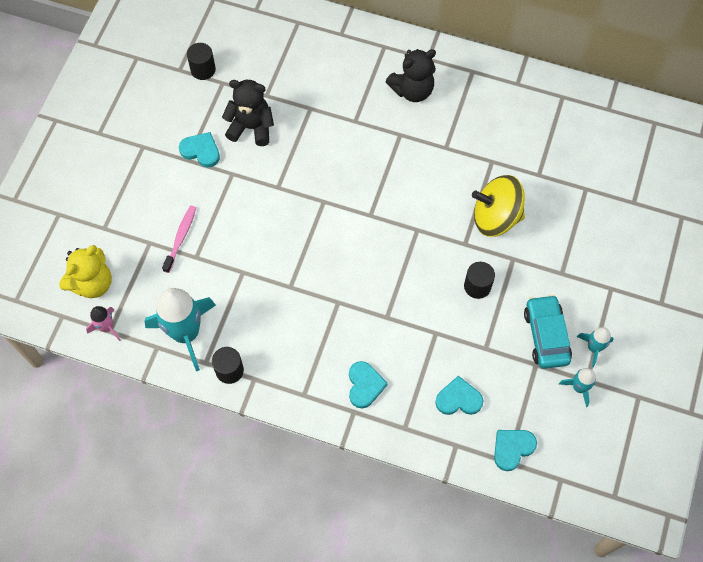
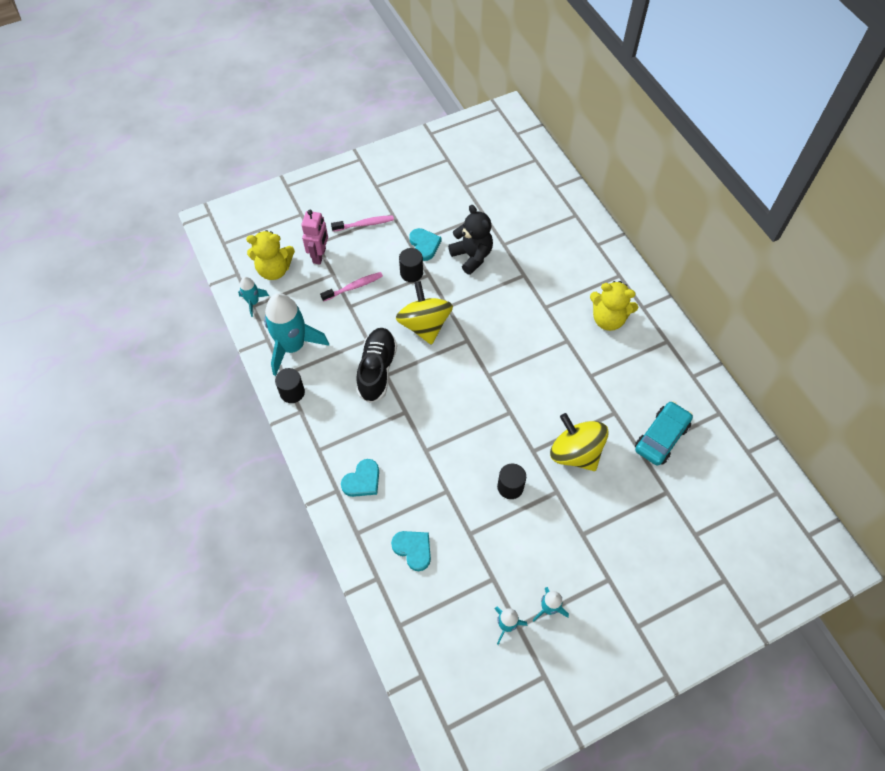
camera: 45 degrees right, 5 degrees down
(107, 327) = (253, 302): pink rocket -> turquoise rocket
(119, 236) = (319, 255): none -> pink robot
(128, 175) = (365, 224): none -> pink toothbrush
(203, 69) = (480, 197): black cylinder -> black cylinder (411, 273)
(276, 218) = (424, 325): none -> yellow spinning top
(278, 289) = (377, 370): none -> black shoe
(412, 90) = (608, 319): black teddy bear -> yellow teddy bear
(512, 448) = (412, 619): turquoise heart -> none
(546, 336) = (522, 566): turquoise car -> turquoise car (661, 437)

